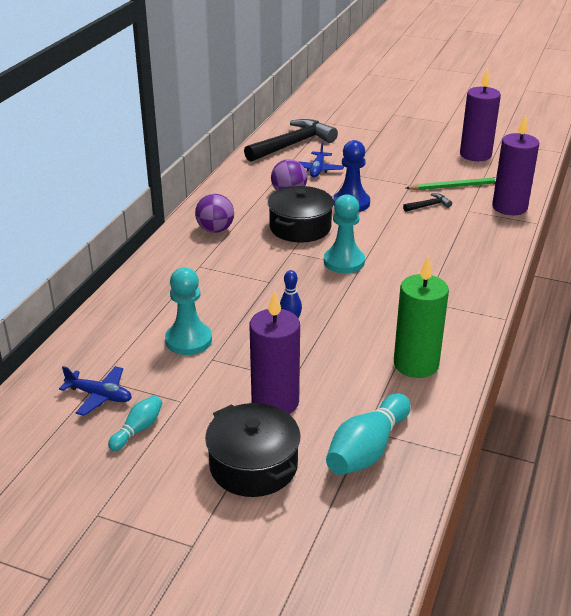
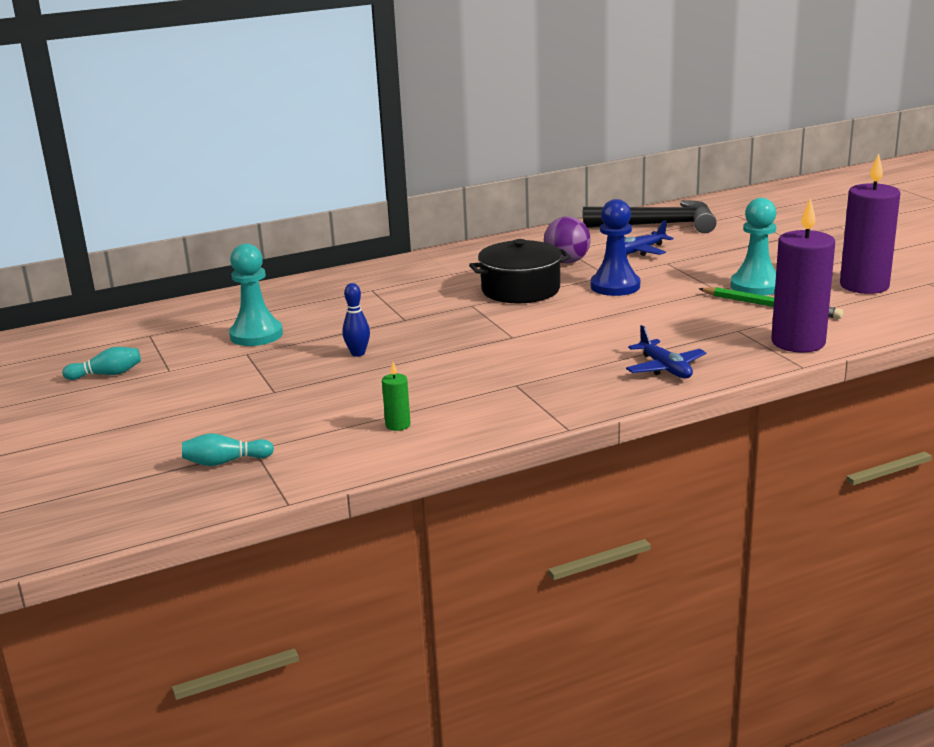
camera: 45 degrees right, 10 degrees down
(99, 396) = (127, 344): blue plane -> blue plane (665, 368)
(215, 230) = (440, 269): purple ball -> none
(253, 465) = (128, 431): black pot -> none
(275, 402) = (229, 400): purple candle -> none
(344, 262) = (504, 328): turquoise pawn -> turquoise pawn (755, 286)
(367, 449) = (225, 462): turquoise bowling pin -> turquoise bowling pin, size x0.54
(416, 364) = (398, 425): green candle -> green candle, size x0.43
(429, 205) = (698, 312): black hammer -> none

